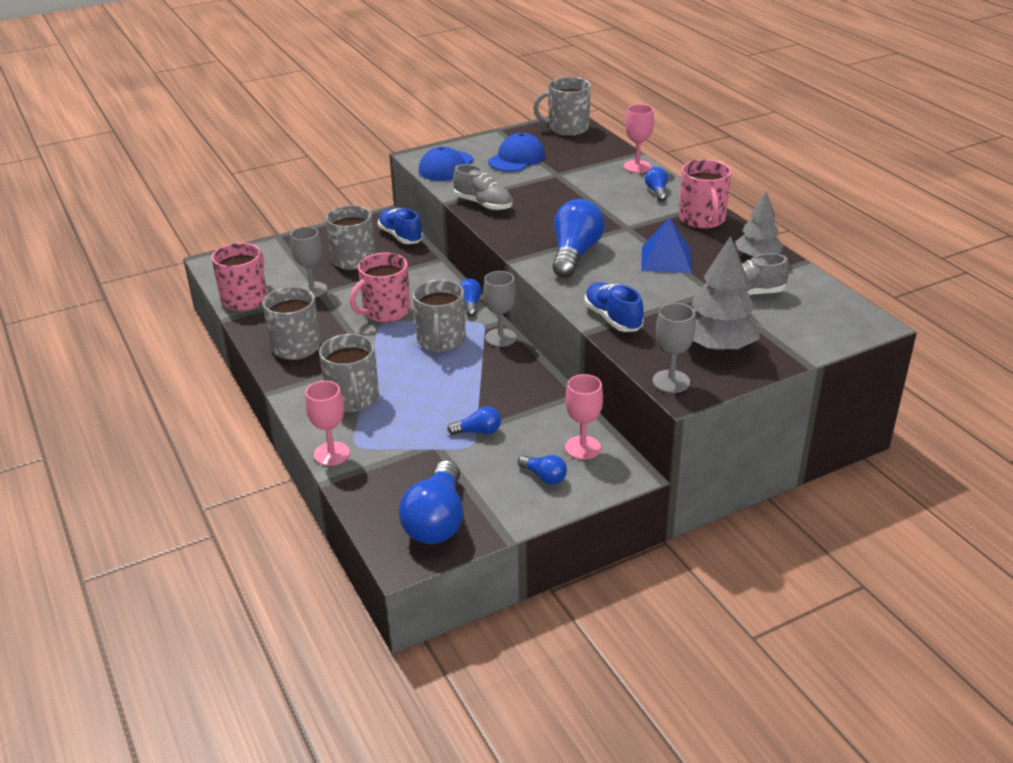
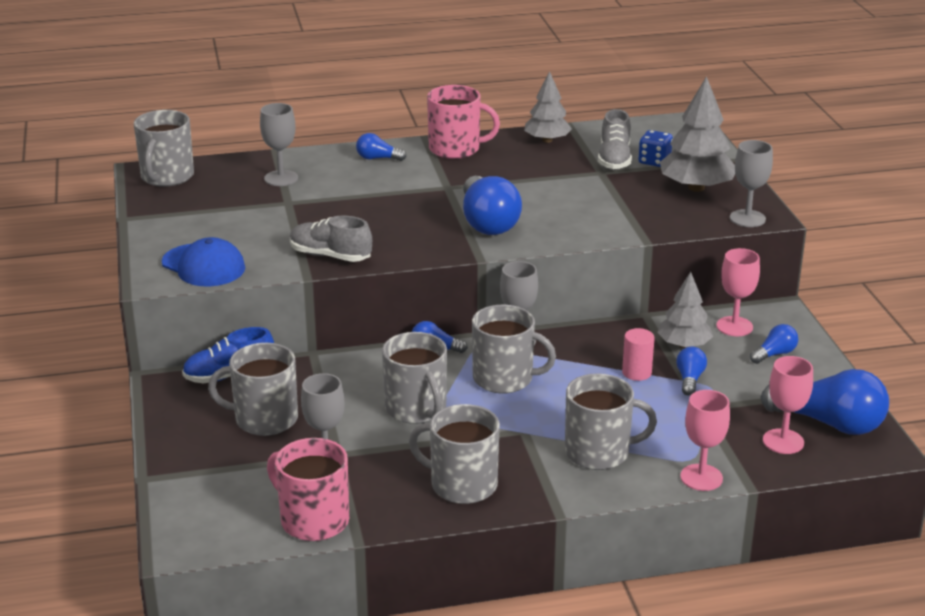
camera: 75 degrees left, 5 degrees down
(385, 311) = (416, 409): pink mug -> grey mug
(477, 402) = (636, 373): none -> pink cylinder
(483, 204) = (330, 256): grey shoe -> grey shoe turned 120 degrees counterclockwise
(516, 158) = (223, 219): blue cap -> none
(534, 422) = (684, 345): none -> grey tree
(575, 254) = (487, 223): blue light bulb -> blue light bulb turned 135 degrees counterclockwise
(594, 164) = (281, 178): none -> grey goblet
(613, 318) = (628, 225): blue shoe -> none
(637, 166) = (308, 157): pink goblet -> pink goblet (783, 441)
(666, 259) = (527, 180): blue pyramid -> none
(759, 316) = (654, 161): none -> blue dice

